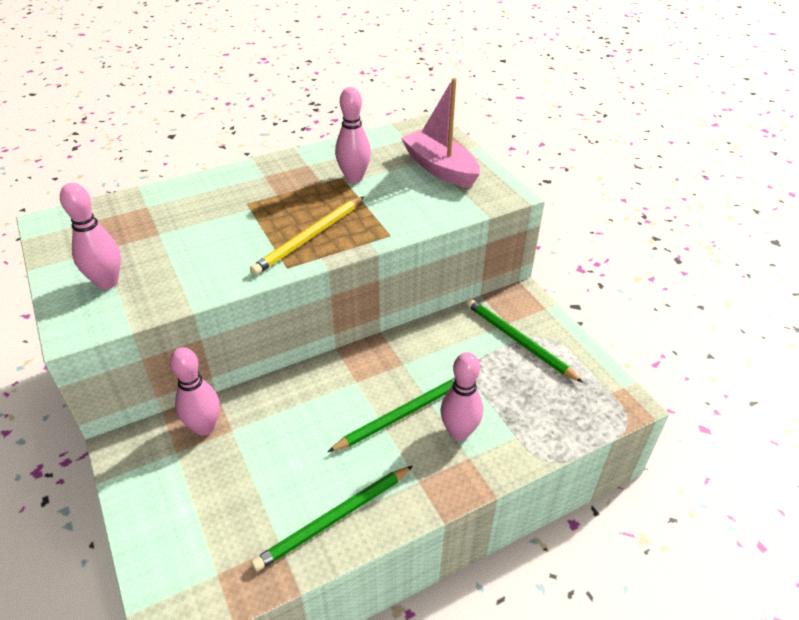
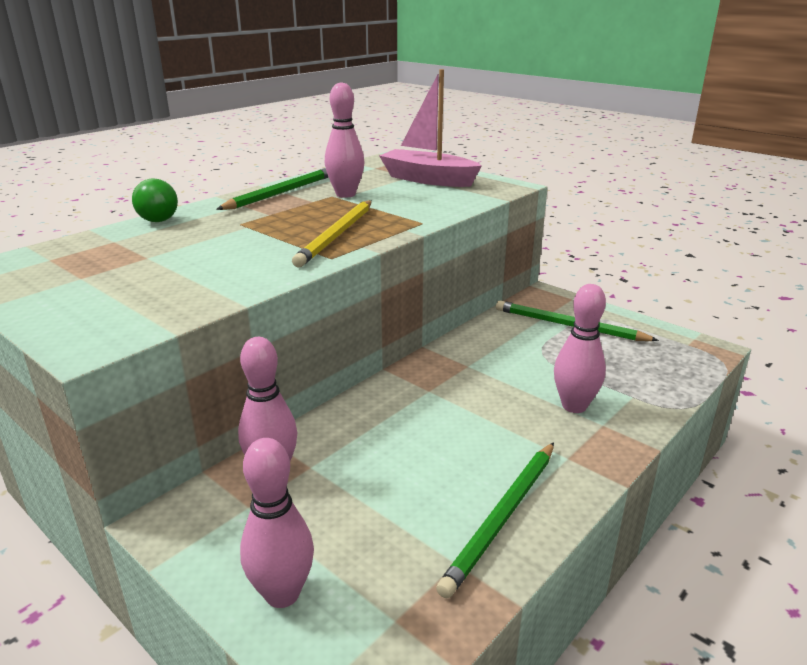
camera: 20 degrees left, 15 degrees down
(107, 282) = (107, 301): pink bowling pin -> pink bowling pin (282, 594)
(190, 186) = (158, 221): none -> green ball
(402, 414) = (502, 406): green pencil -> green pencil (280, 193)

